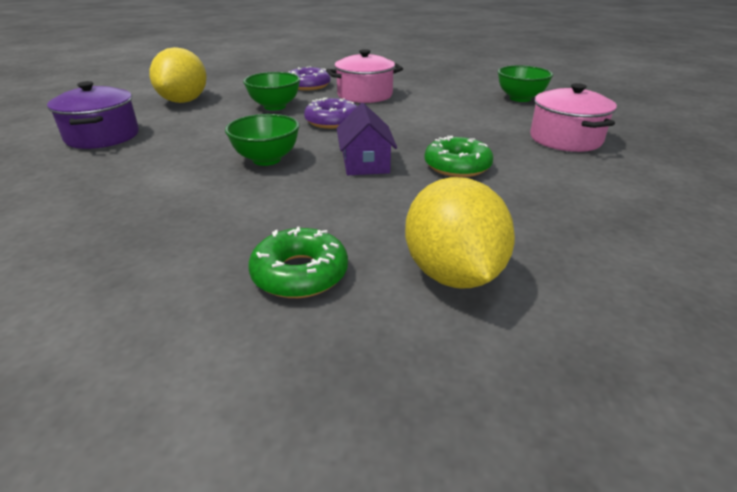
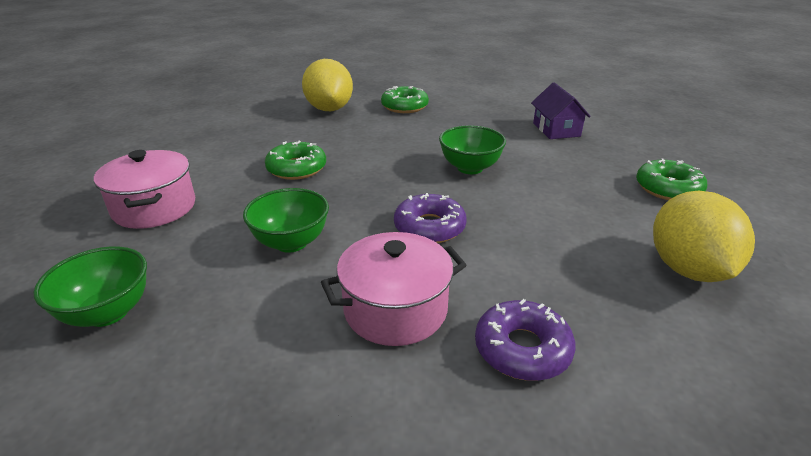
camera: 175 degrees right, 0 degrees up
(103, 136) = (668, 188): purple pot -> green donut
(275, 106) = (530, 260): green bowl -> green bowl (291, 242)
(365, 163) = (379, 168): purple house -> purple house (556, 129)

